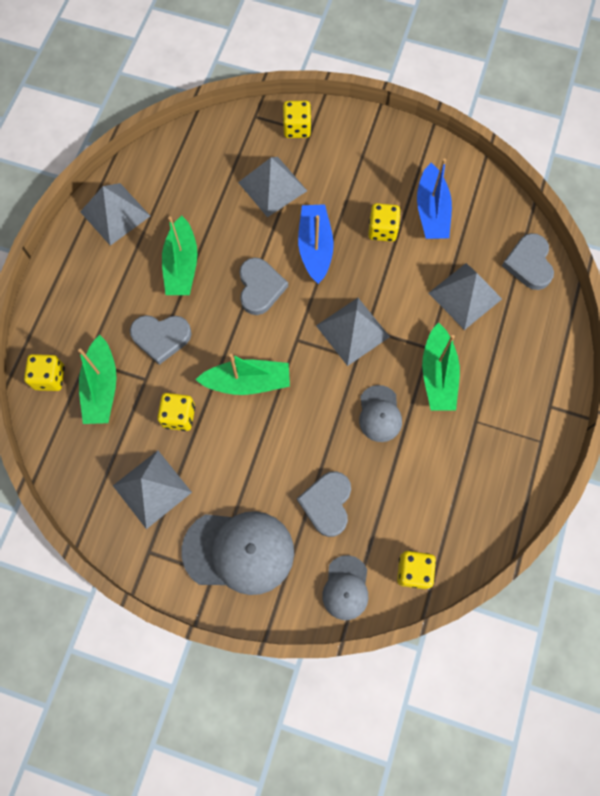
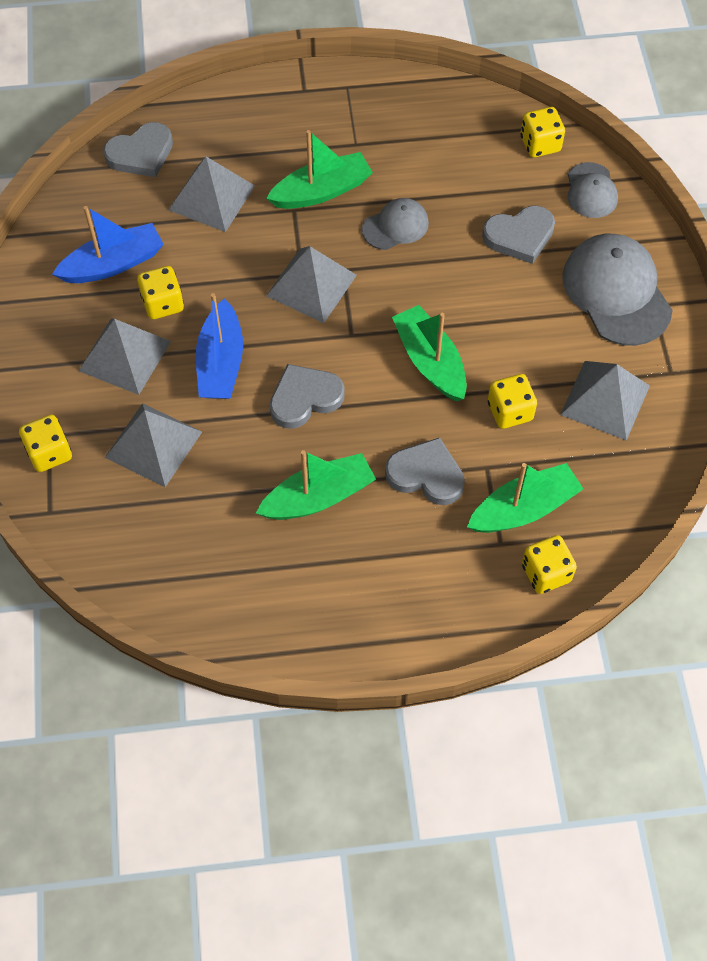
camera: 115 degrees left, 10 degrees down
(115, 213) = (283, 614): grey pyramid -> grey pyramid (124, 355)
(161, 337) = (426, 475): grey heart -> grey heart turned 45 degrees counterclockwise
(315, 247) = (221, 363): blue boat -> blue boat turned 60 degrees counterclockwise
(346, 588) = (591, 191): grey cap -> grey cap turned 105 degrees clockwise

